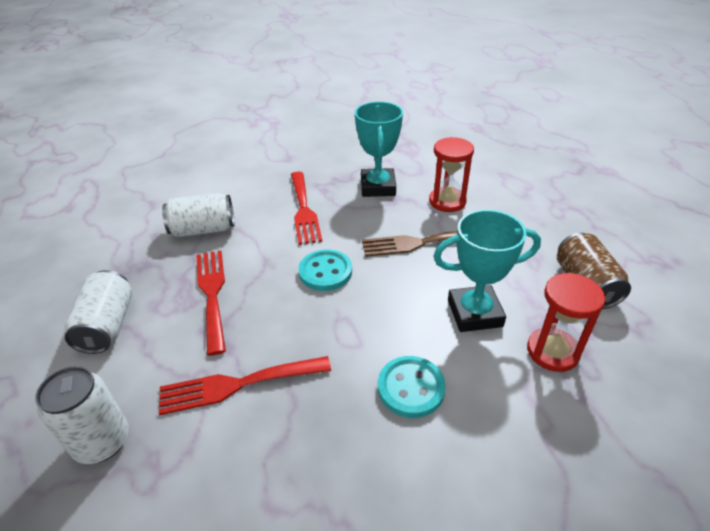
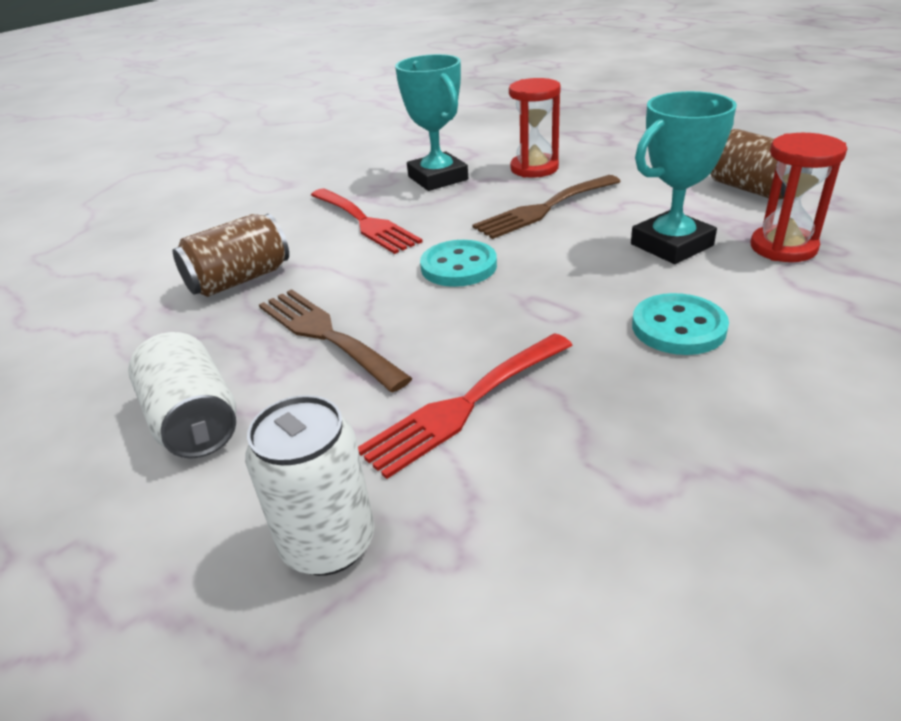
camera: 25 degrees left, 5 degrees down
(203, 230) = (239, 280): white can -> brown can
(212, 294) = (325, 335): red fork -> brown fork

